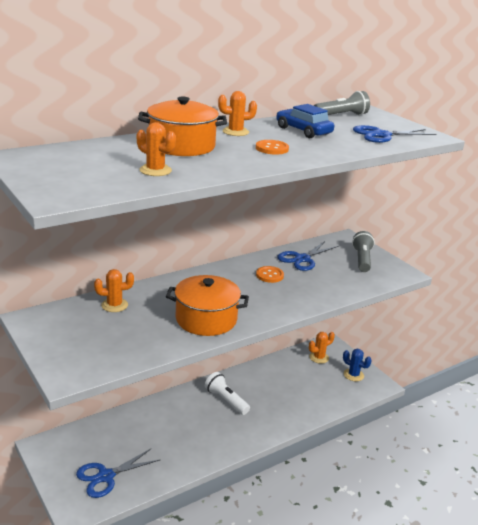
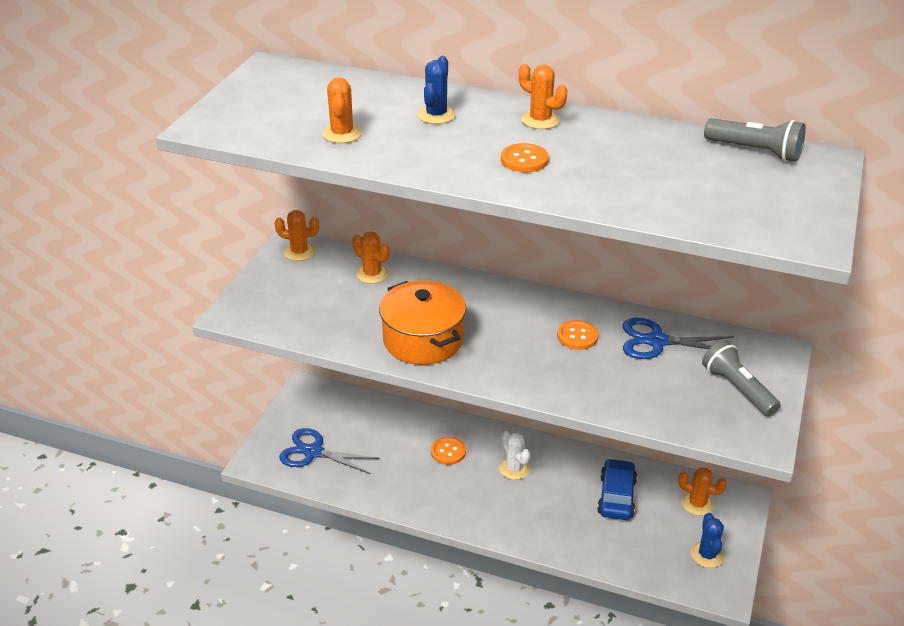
camera: 55 degrees right, 10 degrees up
(43, 319) = (299, 252): none -> orange cactus
(182, 146) = (436, 115): orange pot -> blue cactus
(182, 417) = (448, 452): none -> orange button
(226, 400) = (514, 468): white flashlight -> white cactus
(303, 131) = (631, 152): blue car -> blue car (616, 496)
(362, 259) = (737, 389): grey flashlight -> grey flashlight turned 90 degrees counterclockwise
(381, 135) = (728, 204): blue scissors -> none

